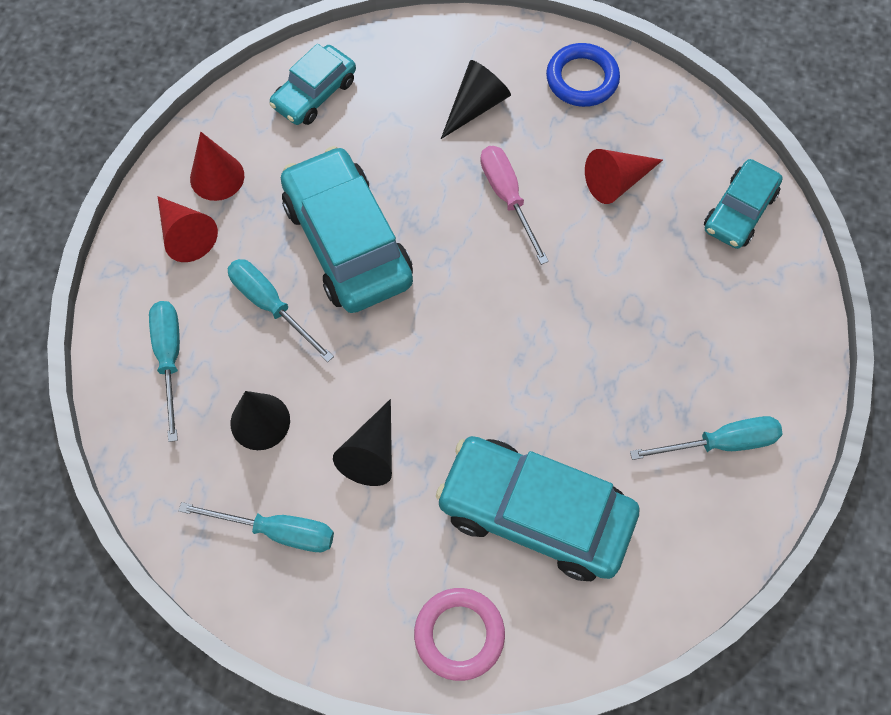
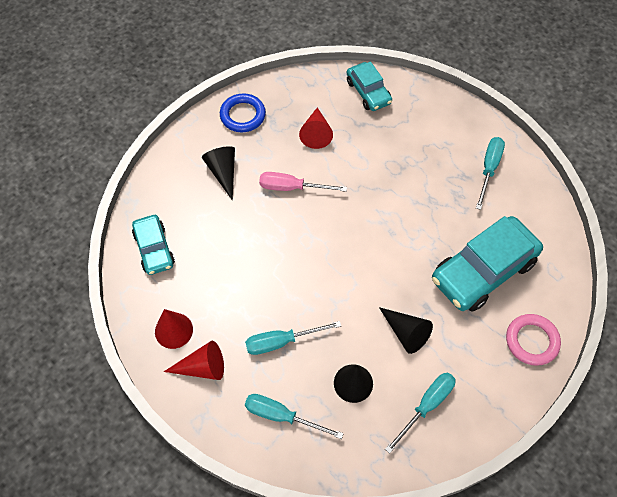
camera: 60 degrees left, 5 degrees down
(347, 242) = (266, 280): turquoise car -> none

